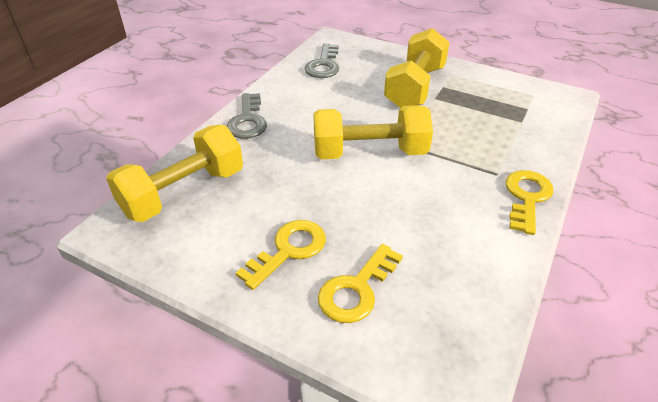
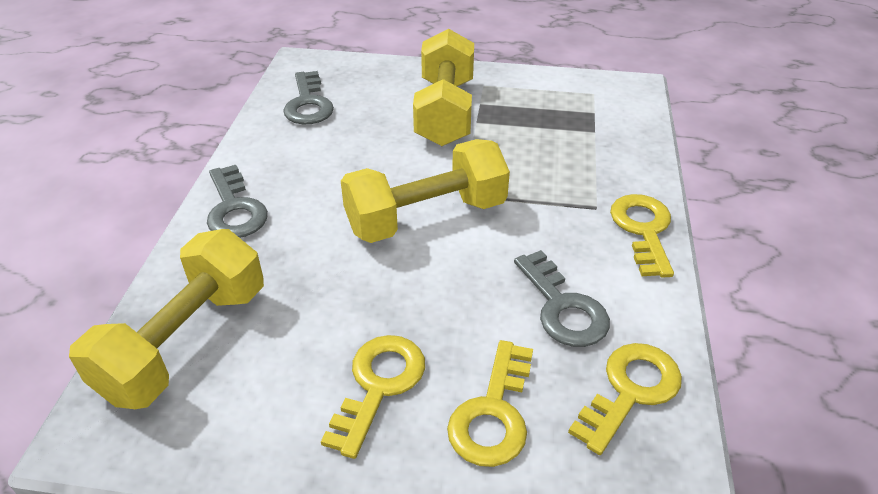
camera: 20 degrees left, 0 degrees up
(439, 235) = (563, 307): none -> grey key
(463, 303) = (630, 390): none -> yellow key

